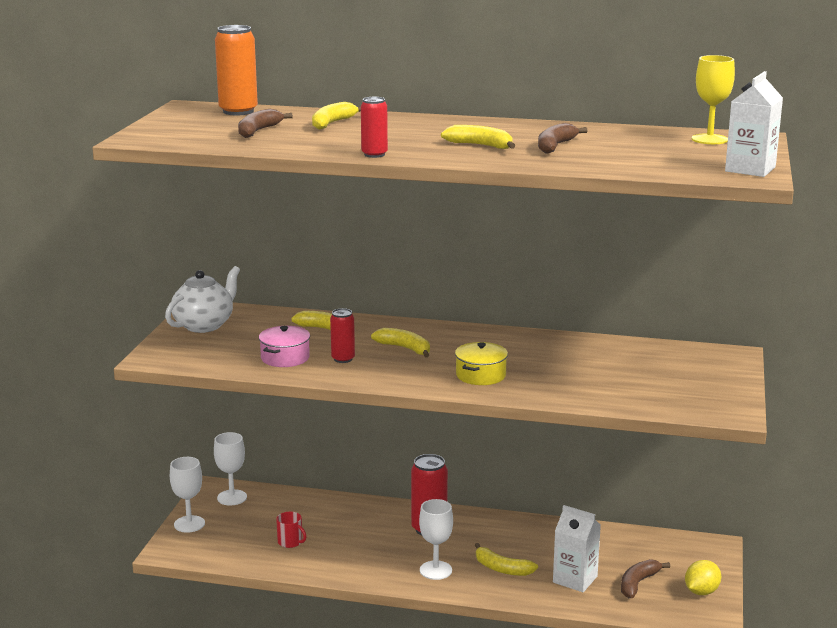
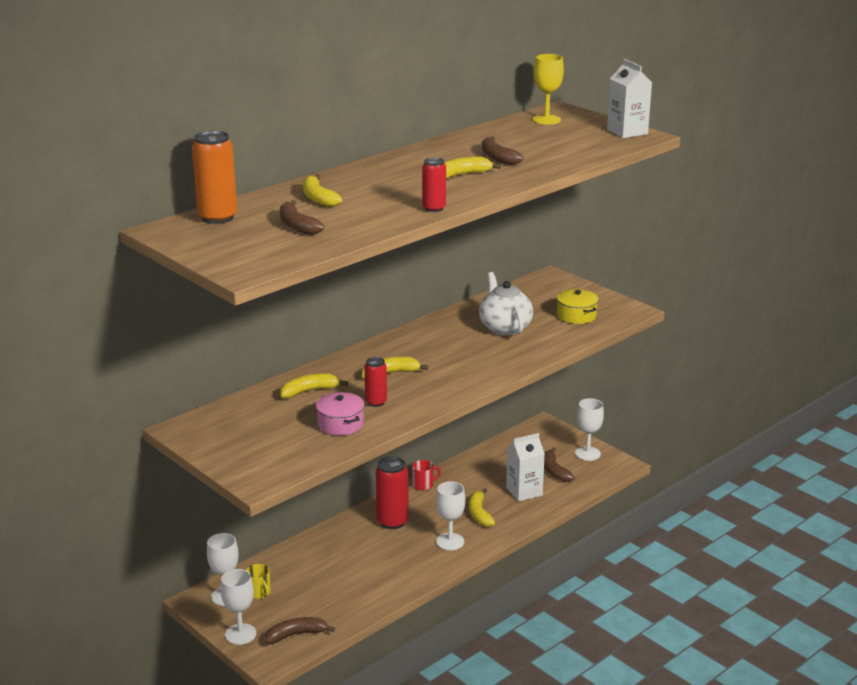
camera: 55 degrees left, 5 degrees up
(204, 325) = (221, 438): white teapot -> white teapot (505, 328)
(213, 549) = (296, 634): none -> brown banana
(252, 509) = (259, 592): none -> yellow mug
(290, 542) = (333, 592): red mug -> red mug (423, 485)
(480, 375) = (474, 363): yellow pot -> yellow pot (576, 315)
(502, 568) = (479, 513): yellow banana -> yellow banana turned 105 degrees clockwise
(701, 592) = (587, 453): yellow lemon -> white goblet

